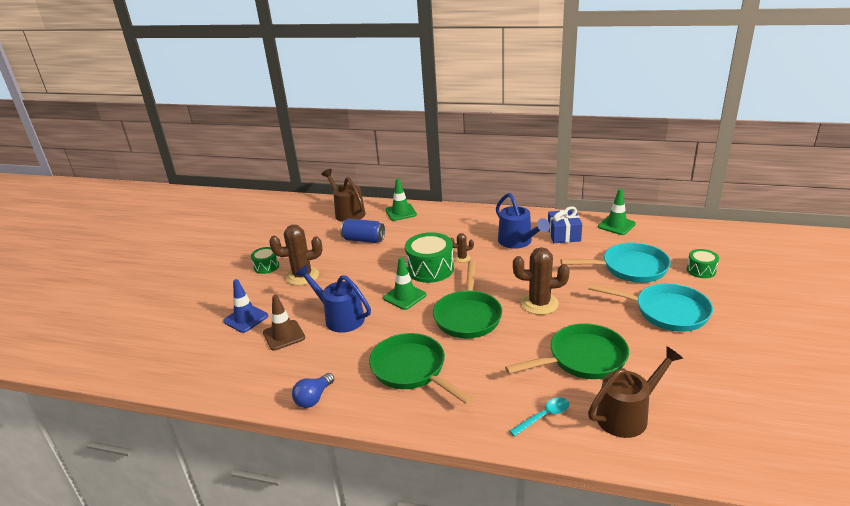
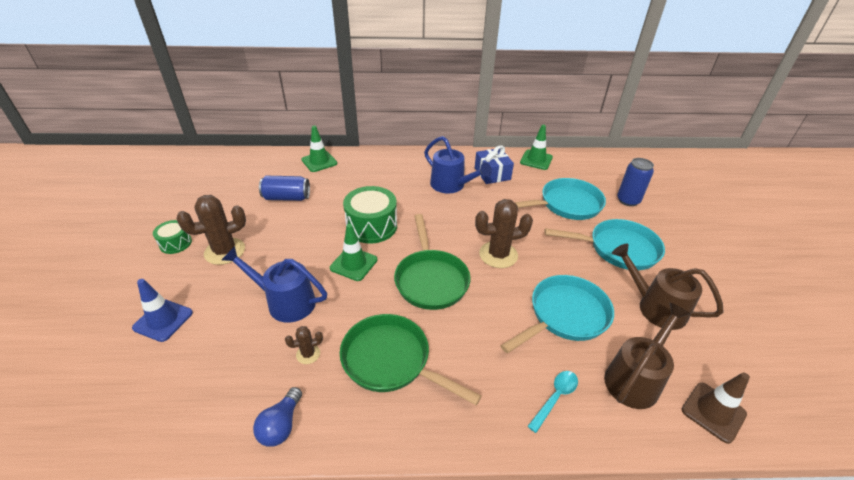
camera: 20 degrees left, 10 degrees up
(284, 335) = (219, 337): brown traffic cone -> brown traffic cone (713, 412)
(347, 212) = (259, 166): brown watering can -> brown watering can (654, 307)
(462, 258) = (401, 209): brown cactus -> brown cactus (308, 354)
(582, 359) = (564, 316): green pan -> turquoise pan
(701, 270) = (628, 200): green drum -> blue can

